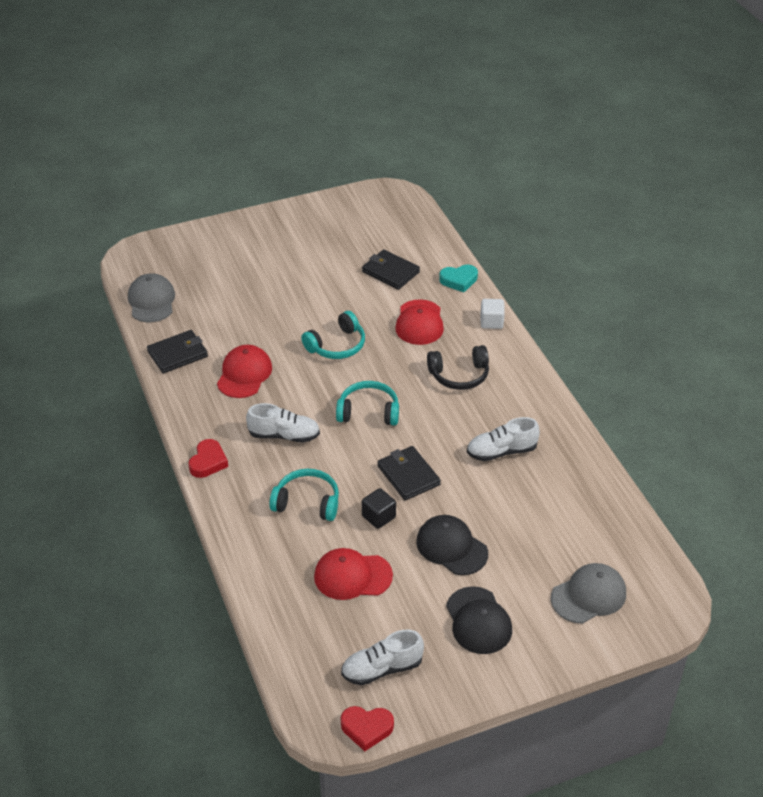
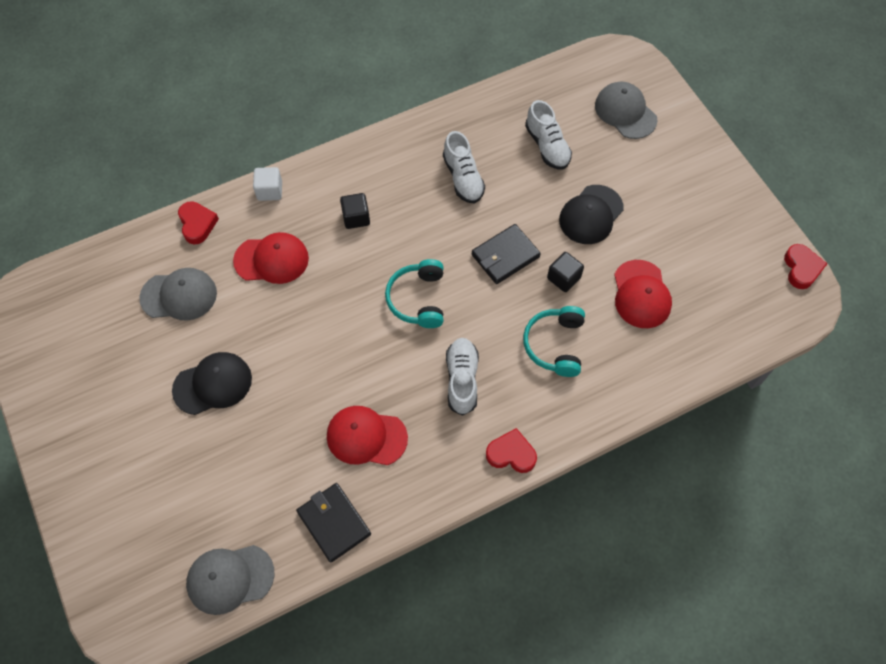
camera: 95 degrees left, 20 degrees up
(337, 345) = (312, 341): turquoise headphones -> none
(382, 669) = (738, 262): white shoe -> white shoe (547, 146)
(390, 272) = (179, 295): black wallet -> grey cap
(459, 280) = (197, 224): turquoise heart -> red heart
(459, 375) = (356, 217): black headphones -> black cube
(478, 621) = (670, 191): black cap -> black cap (213, 384)

